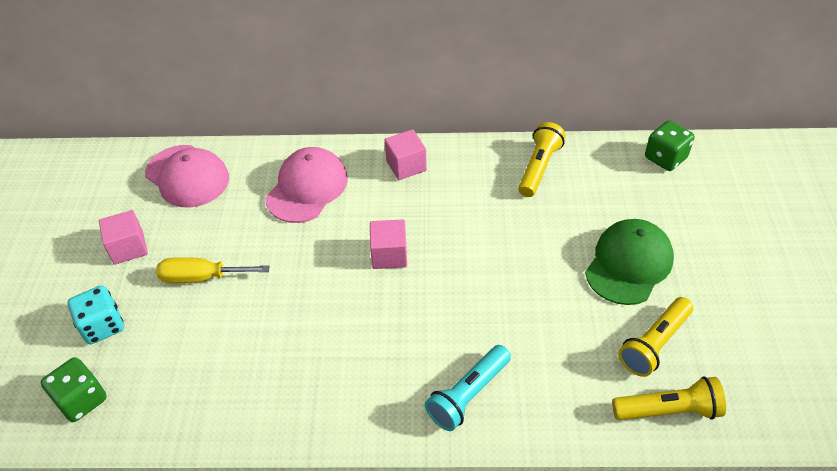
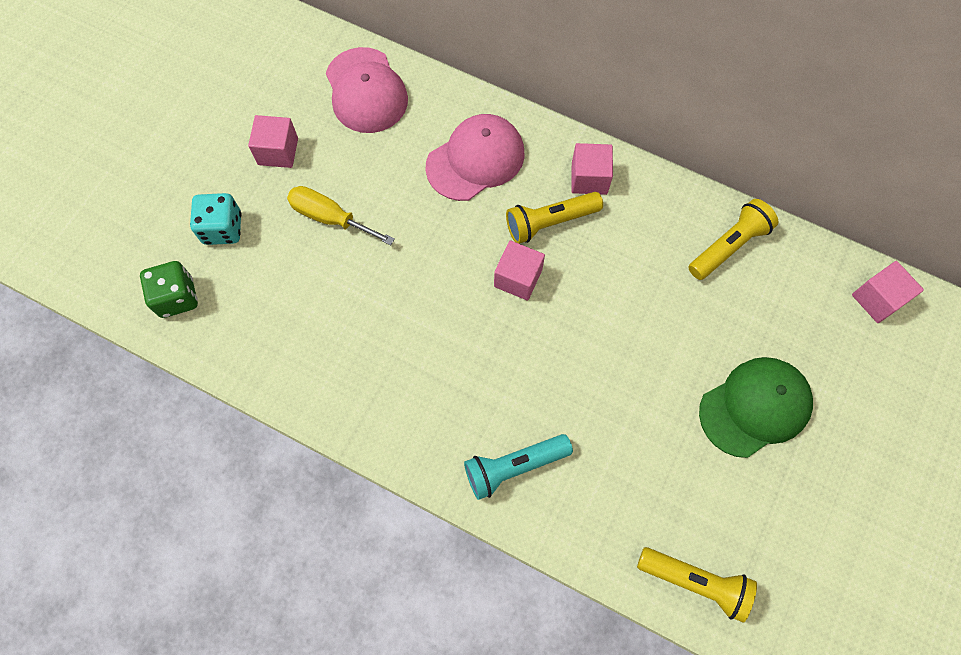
camera: 25 degrees right, 20 degrees up
(654, 344) = (725, 507): yellow flashlight -> yellow flashlight (550, 222)
(665, 158) = (877, 299): green dice -> pink cube

